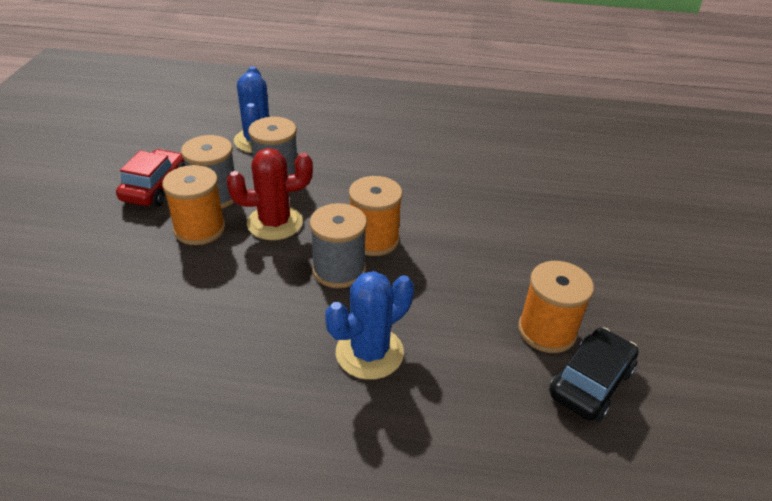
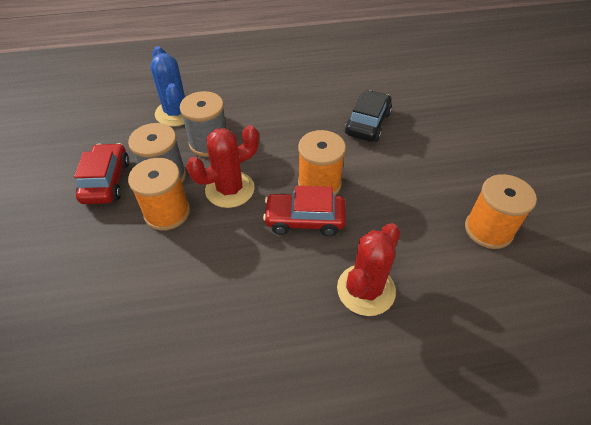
camera: 15 degrees left, 10 degrees up
(339, 270) = (304, 220): grey spool -> red car
(369, 353) = (366, 290): blue cactus -> red cactus
(591, 383) = (540, 265): black car -> black car (368, 123)

